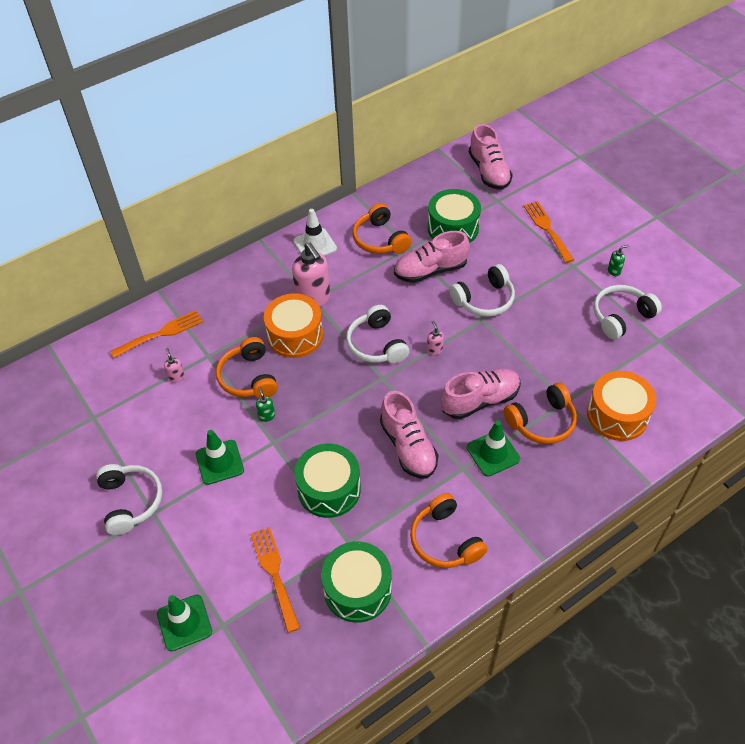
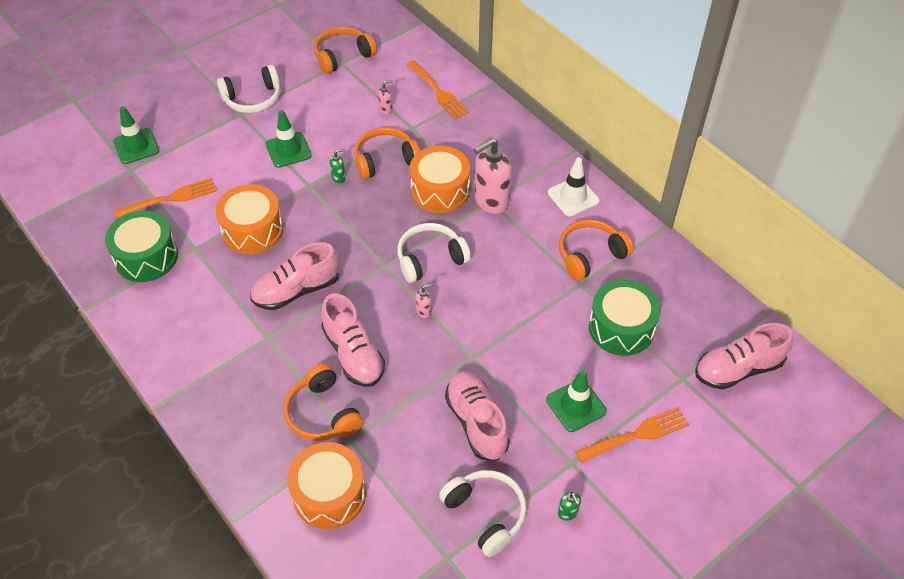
camera: 85 degrees right, 0 degrees up
(329, 489) = (252, 230): green drum -> orange drum
(430, 270) = (545, 305): pink shoe -> pink shoe (476, 422)
(445, 540) = (186, 322): orange headphones -> orange headphones (343, 56)
(484, 299) = (503, 360): white headphones -> none
(493, 453) = (284, 365): green traffic cone -> green traffic cone (576, 405)

